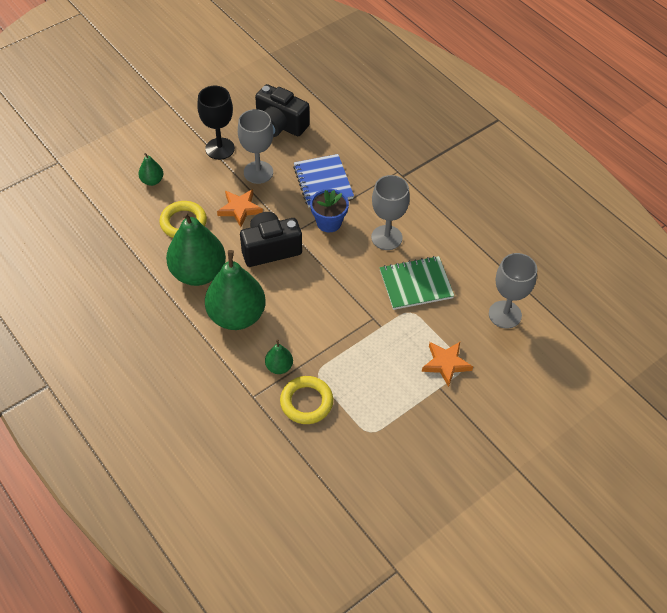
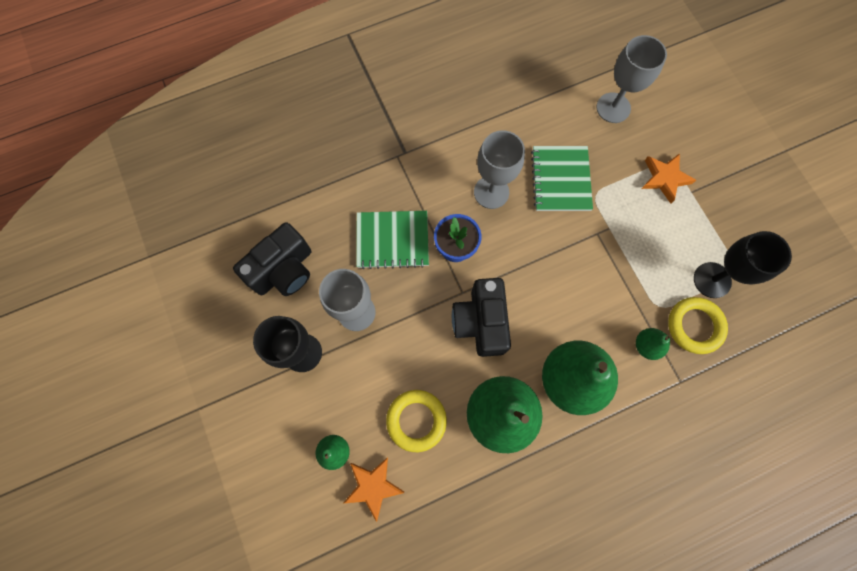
camera: 75 degrees left, 20 degrees up
(240, 209) = (411, 346): orange star -> orange star (373, 486)
(323, 182) = (392, 240): blue notebook -> green notebook
(355, 412) = (712, 280): none -> black goblet

